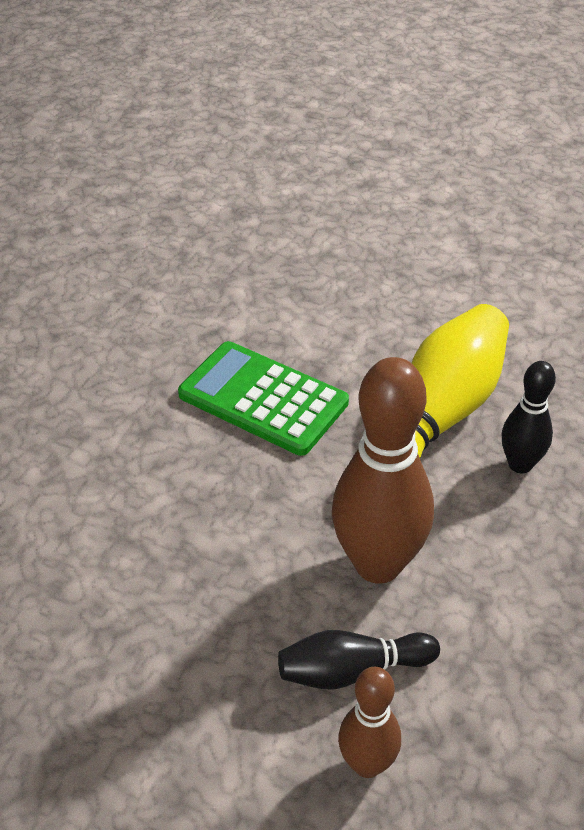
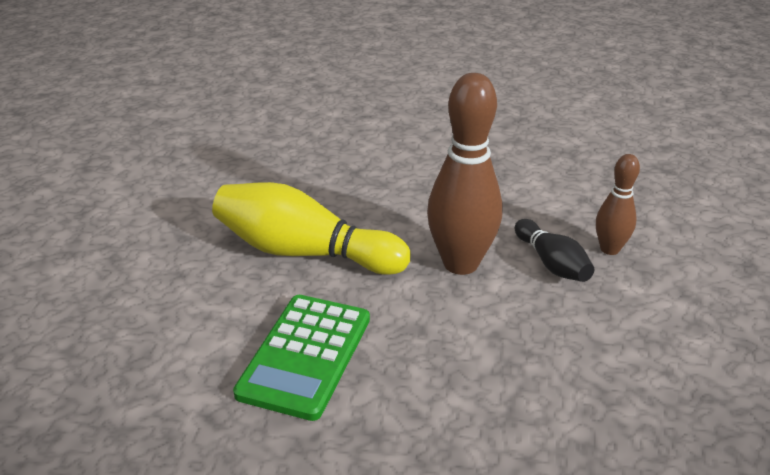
camera: 105 degrees left, 10 degrees down
(520, 464) = (341, 211): black bowling pin -> none

